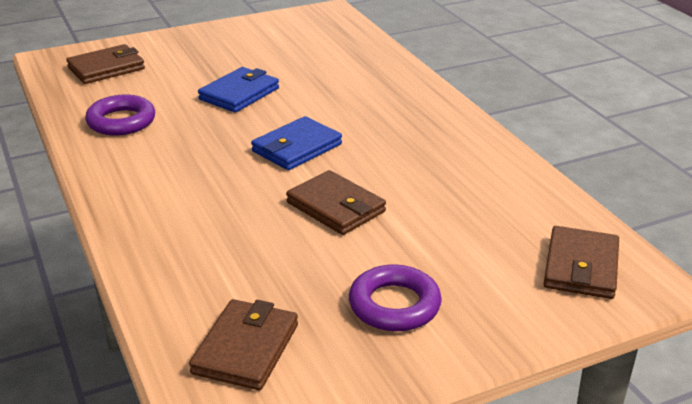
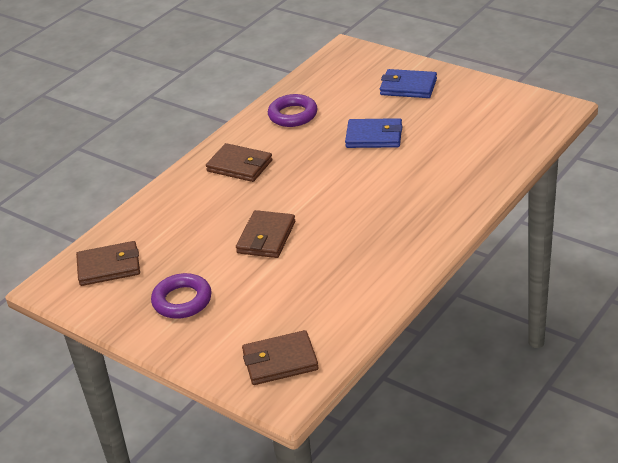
camera: 65 degrees right, 5 degrees up
(106, 68) = (354, 73): brown wallet -> brown wallet (240, 166)
(297, 148) = (324, 192): blue wallet -> blue wallet (408, 87)

